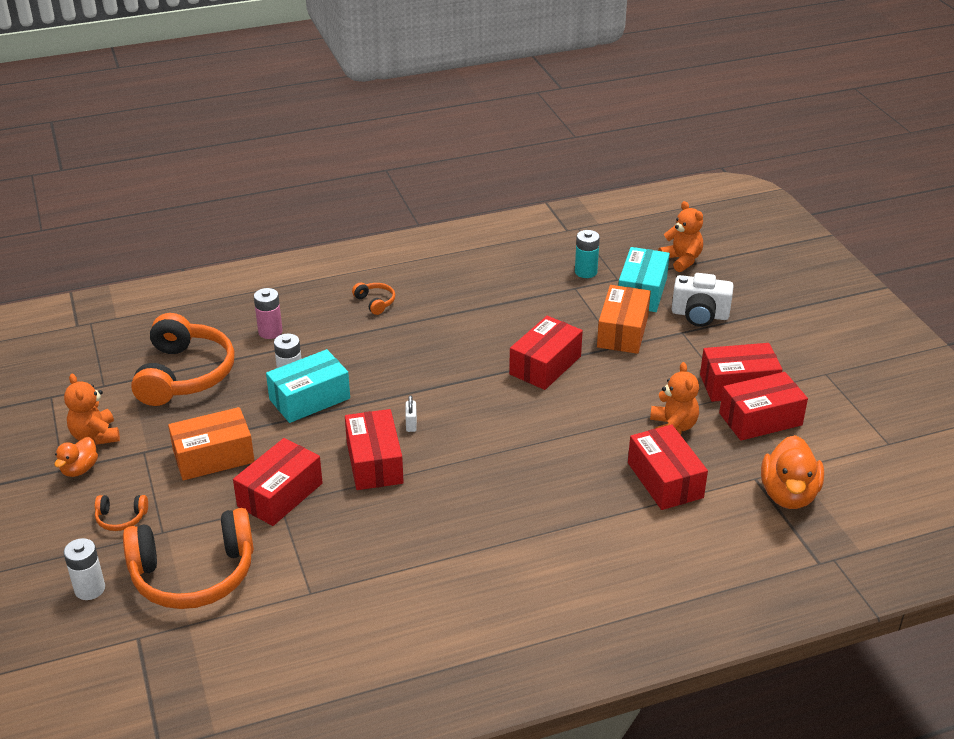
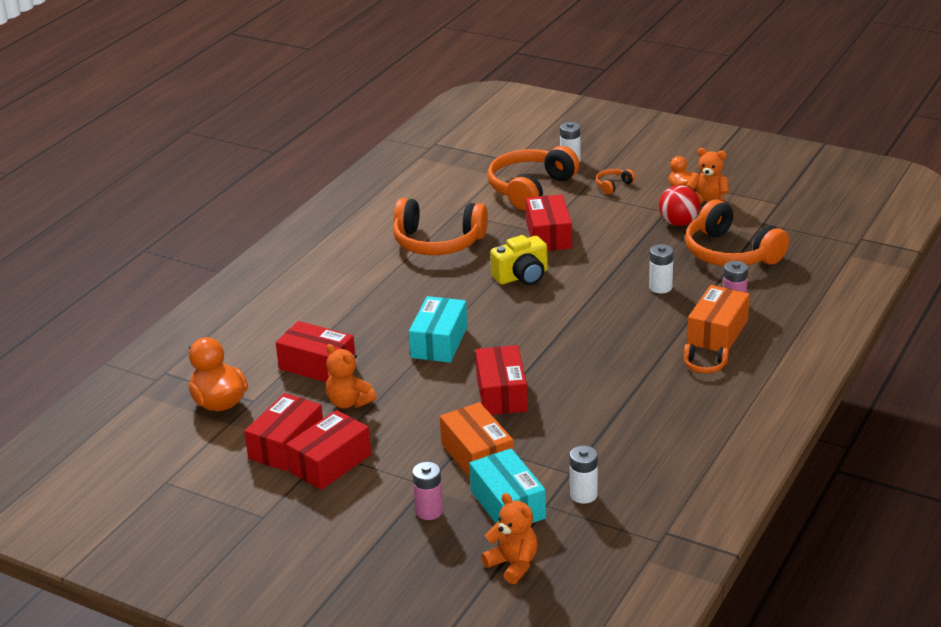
camera: 140 degrees right, 5 degrees down
(159, 431) = (678, 223): none -> red ball
(213, 457) = (621, 230): orange box -> orange box (717, 332)
(309, 399) = (625, 284): turquoise box -> turquoise box (439, 342)
(374, 462) = (522, 276): red box -> yellow camera
(387, 560) = (438, 242): none -> orange headphones
(411, 424) = (535, 306): white padlock -> none
(585, 272) = (583, 495): turquoise battery -> white battery
(681, 260) = (513, 564): orange teddy bear -> orange teddy bear turned 150 degrees counterclockwise
(700, 315) = (429, 511): white camera -> pink battery

